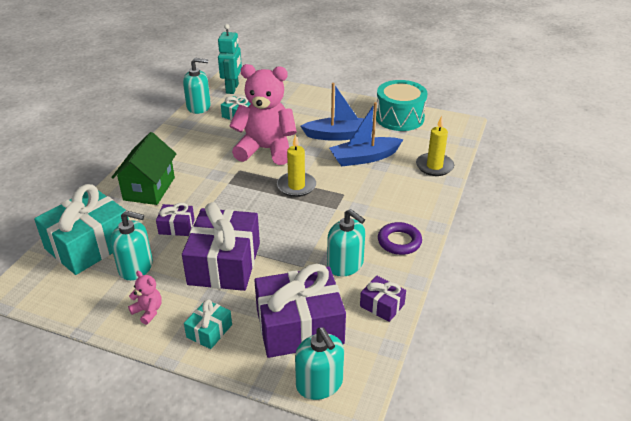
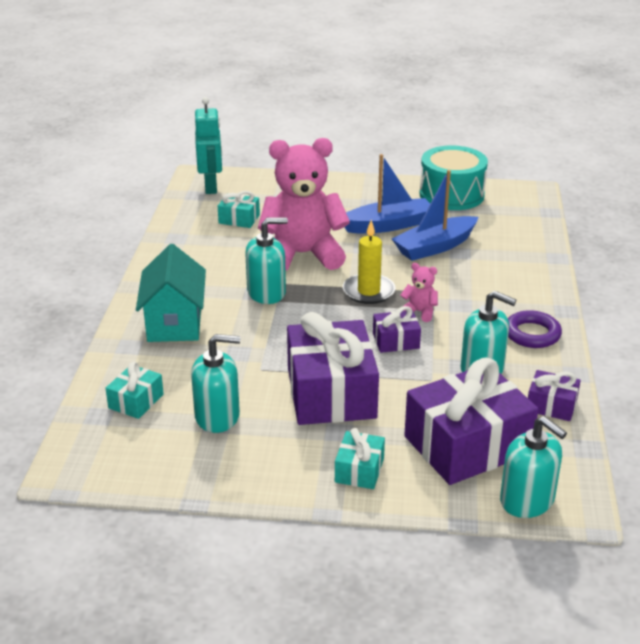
camera: 15 degrees left, 5 degrees down
(89, 245) = (136, 401): turquoise gift -> turquoise gift, size x0.47
(148, 311) = (266, 463): pink teddy bear -> pink teddy bear (419, 312)
(149, 189) = (175, 323): green house -> turquoise house
(176, 227) = (241, 361): purple gift -> purple gift (396, 341)
(199, 107) = (178, 215): turquoise soap dispenser -> turquoise soap dispenser (266, 293)
(434, 166) = (526, 244): yellow candle -> none

